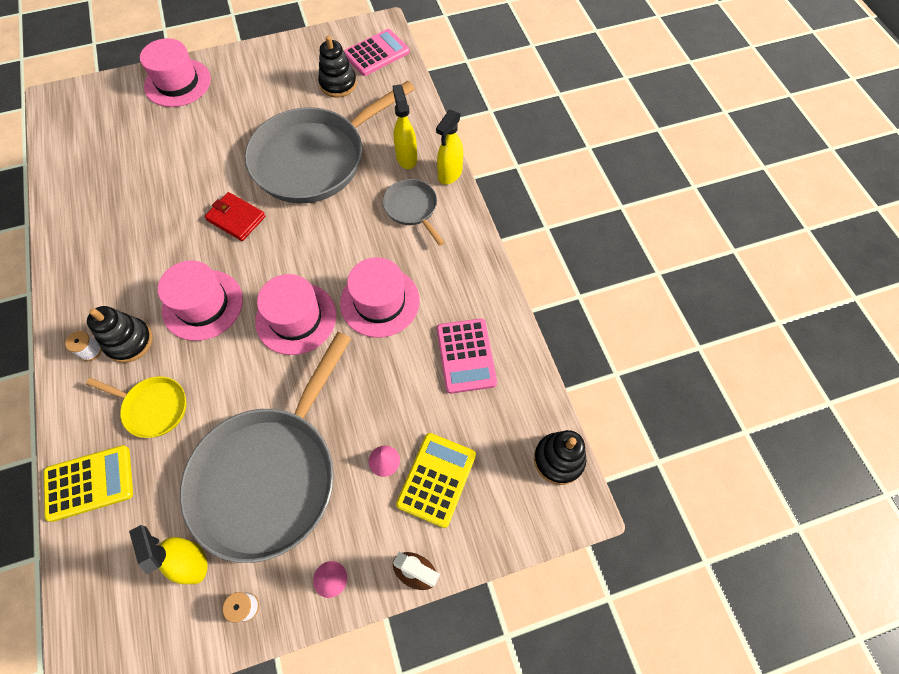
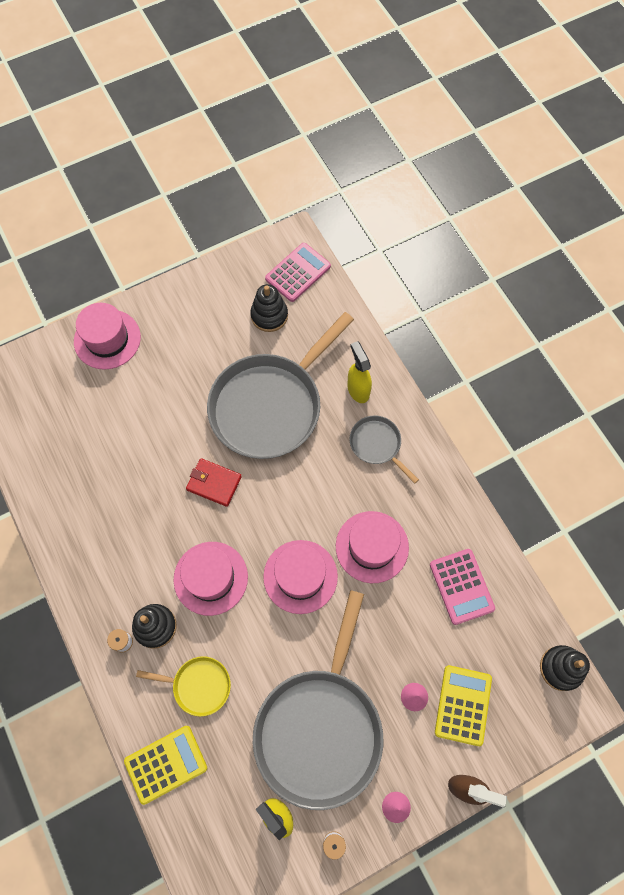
camera: 10 degrees left, 5 degrees up
(449, 174) = (403, 402): yellow spray bottle -> none

